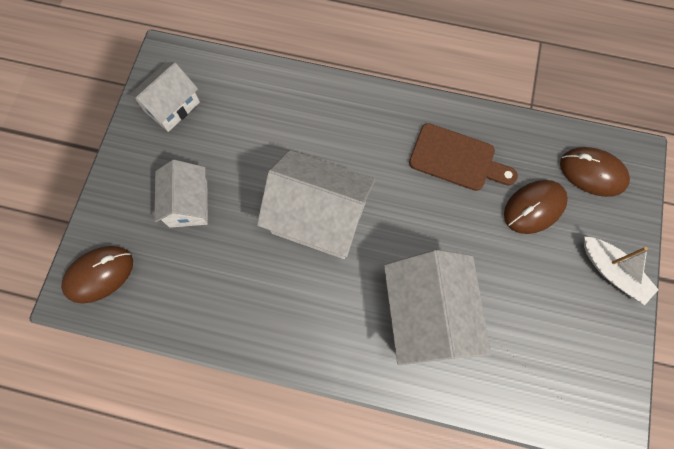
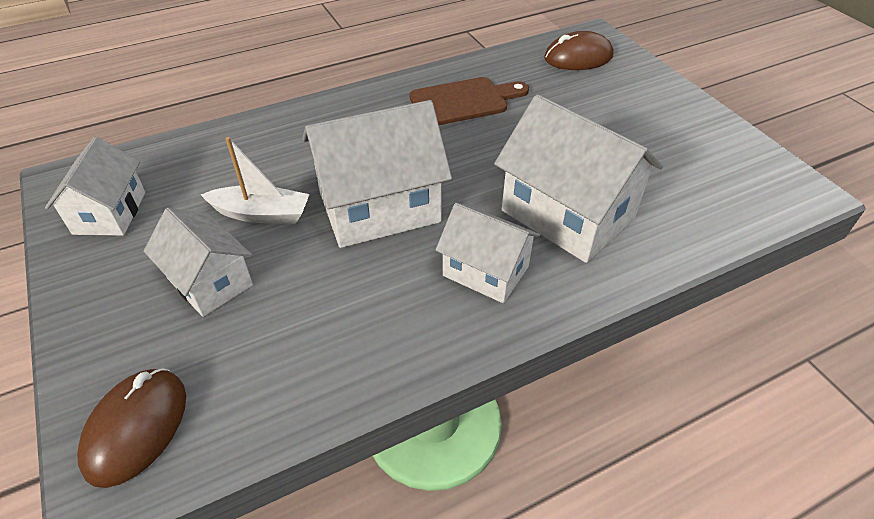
camera: 40 degrees left, 25 degrees down
(336, 317) = (485, 271): none -> white house
(534, 207) = (562, 97): brown mouse -> none
(612, 272) = (668, 101): white boat -> white boat (262, 214)

